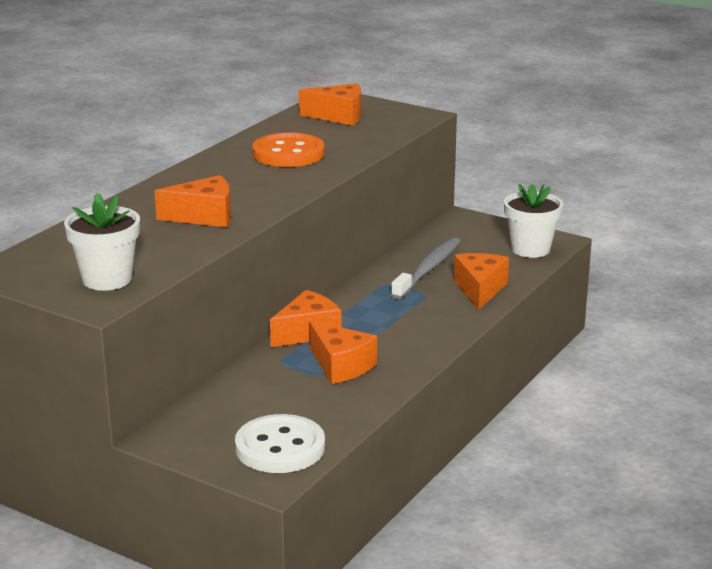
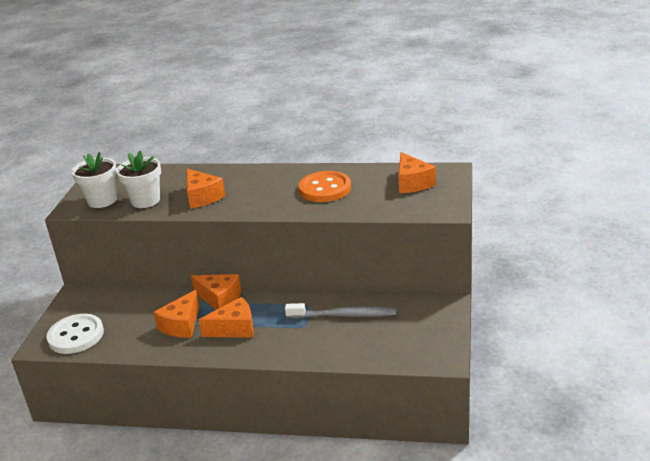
camera: 70 degrees right, 5 degrees up
(480, 289) = (326, 347): orange cheese -> orange cheese (234, 328)
(530, 249) = (416, 351): white flower pot -> white flower pot (145, 200)

